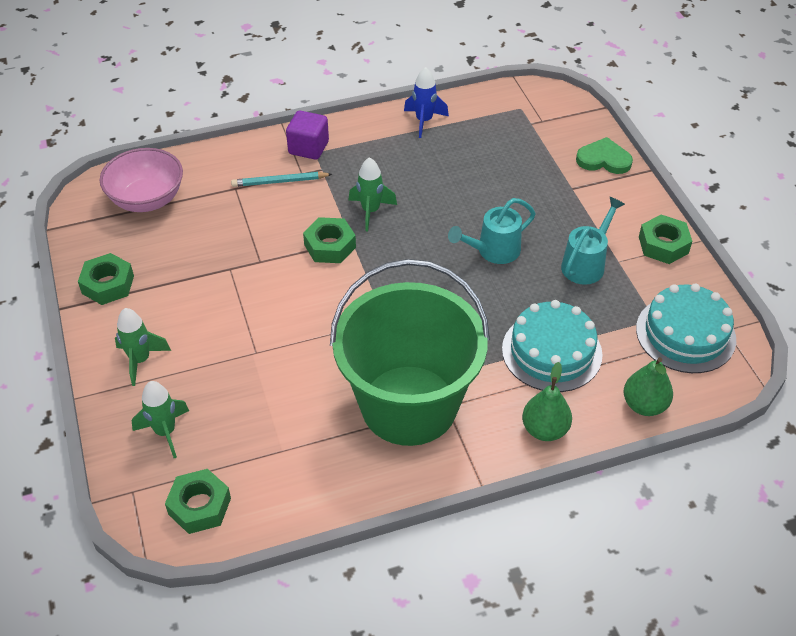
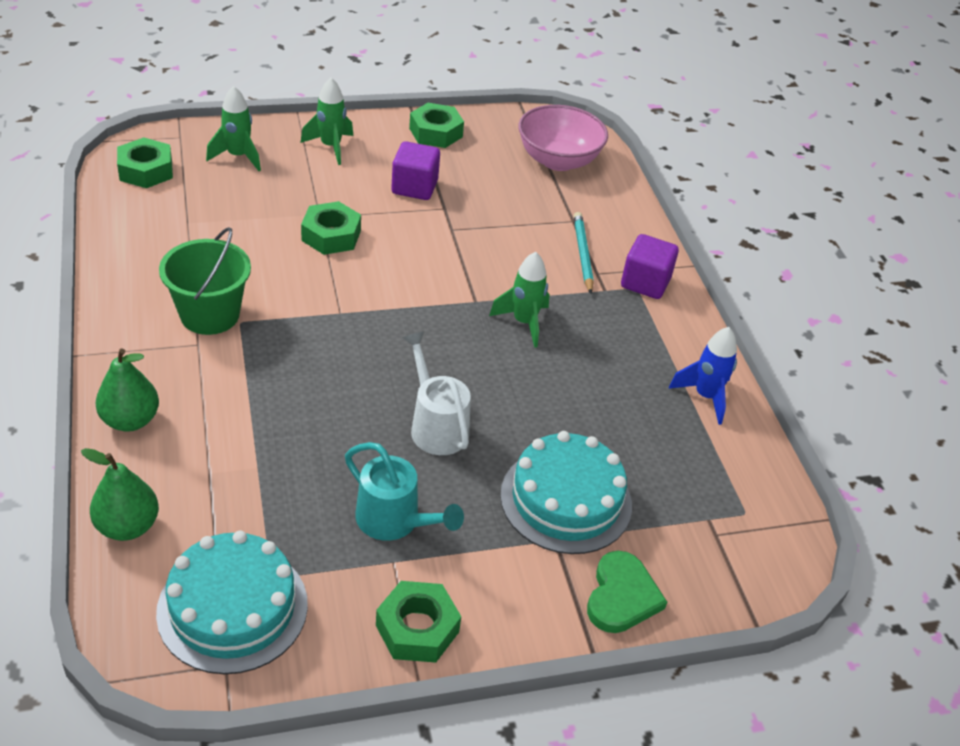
camera: 90 degrees right, 5 degrees down
(201, 291) = (414, 187): none -> purple cube
(330, 246) = (467, 282): green nut -> green nut (331, 235)
(409, 405) = (209, 314): green bucket -> green bucket, size x0.53
(492, 251) = (435, 425): turquoise watering can -> white watering can
(551, 352) = (246, 451): turquoise cake -> turquoise cake (566, 499)

